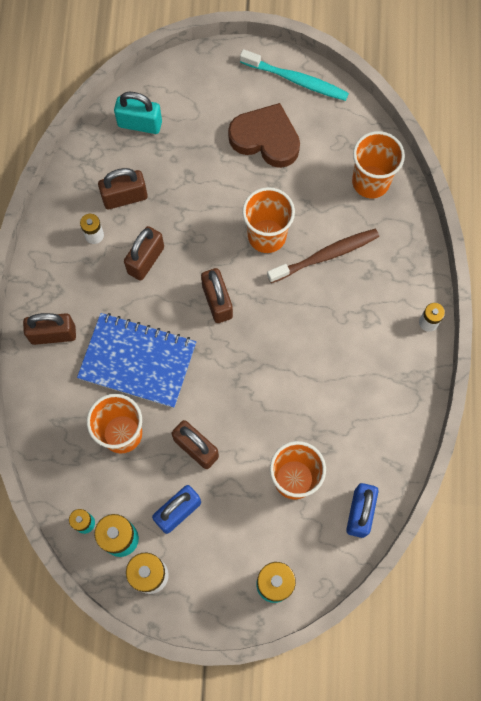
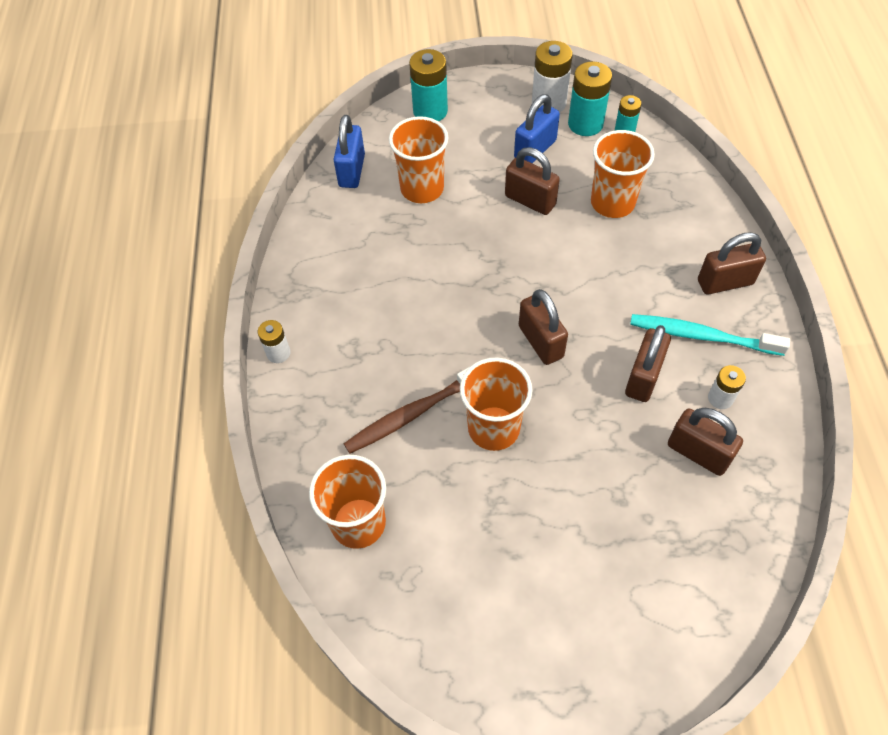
camera: 175 degrees right, 15 degrees down
(125, 197) = (698, 453): brown padlock -> brown padlock turned 60 degrees clockwise
(137, 361) = (617, 269): blue notebook -> none
(140, 124) = (714, 565): turquoise padlock -> none
(265, 139) = (520, 568): brown heart -> none
(296, 80) = (489, 679): turquoise toothbrush -> turquoise toothbrush (702, 336)

